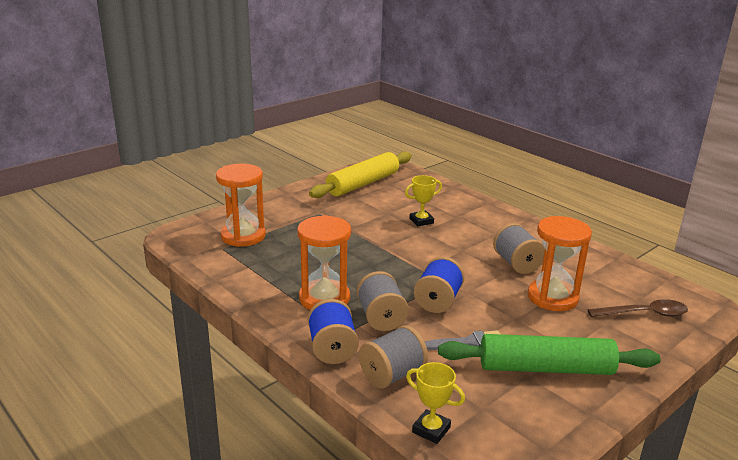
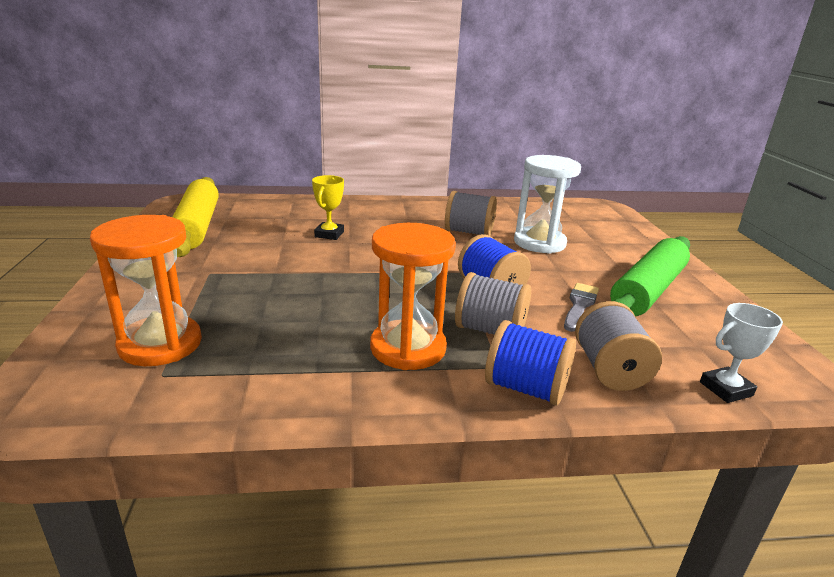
camera: 55 degrees left, 0 degrees up
(431, 430) = (726, 389): yellow trophy -> white trophy
(552, 297) = (539, 243): orange hourglass -> white hourglass
(644, 314) = (595, 226): brown spoon -> none

